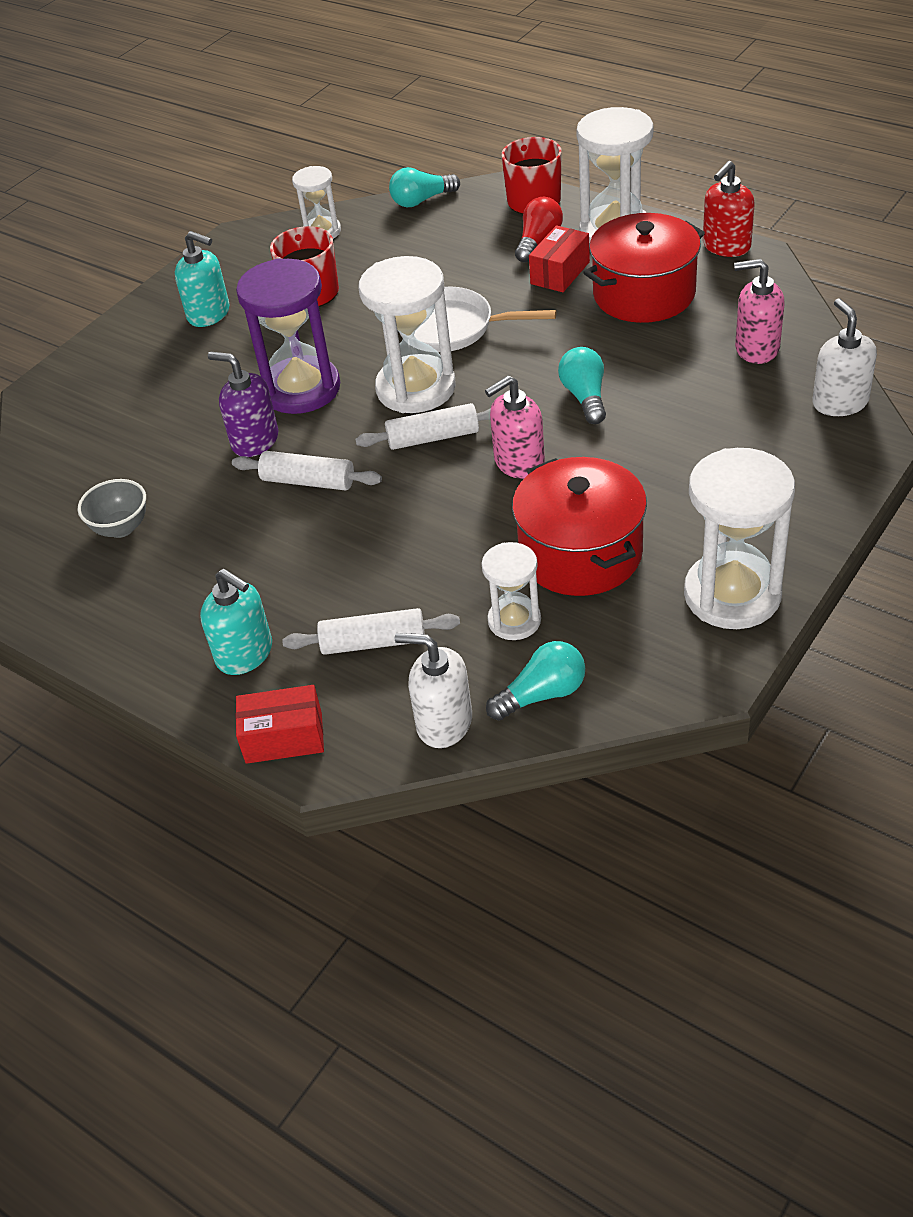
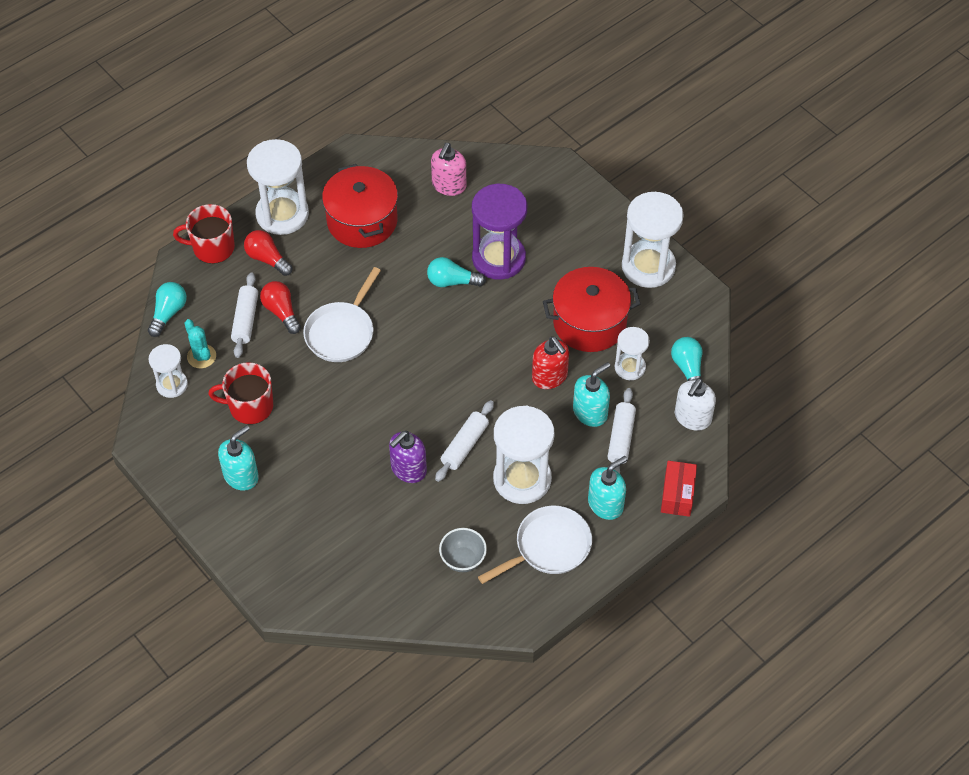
camera: 80 degrees left, 10 degrees up
(157, 608) = (548, 547): none -> white pan
(301, 389) = (365, 432): purple hourglass -> purple hourglass (498, 258)
(370, 239) = (201, 356): none -> turquoise cactus
(409, 595) = (590, 412): none -> turquoise soap dispenser
(416, 388) = (398, 367): white hourglass -> white hourglass (522, 479)
(421, 200) = (168, 313): turquoise light bulb -> turquoise light bulb turned 150 degrees counterclockwise
(433, 437) = (453, 369): white rolling pin -> white rolling pin (245, 320)
(462, 274) = (281, 312): none -> red light bulb
(518, 463) = (498, 331): pink soap dispenser -> none
(560, 273) = (312, 257): red box -> none
(726, 246) = (334, 163): red soap dispenser -> red soap dispenser (550, 377)
(840, 402) = (517, 166): white soap dispenser -> none

